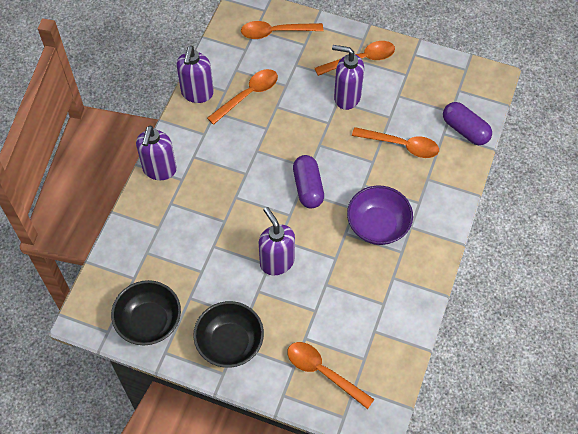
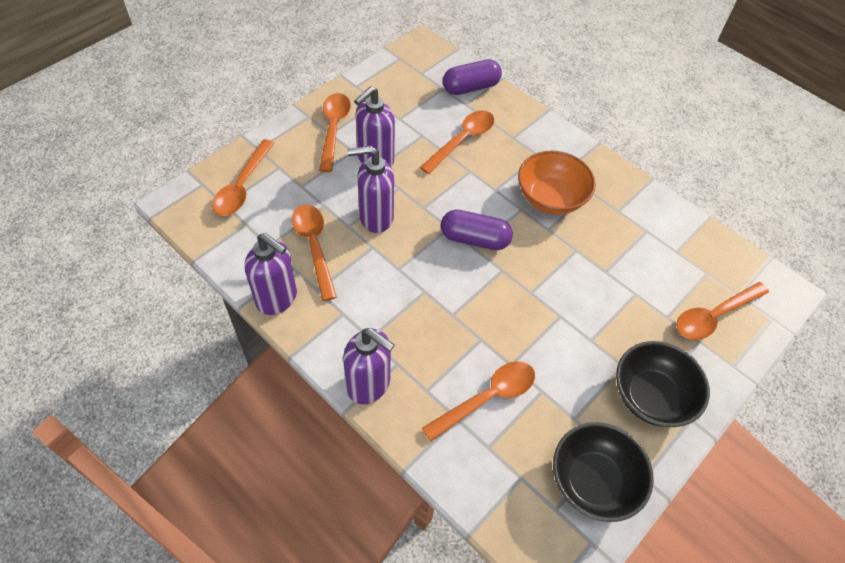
camera: 70 degrees left, 5 degrees down
(181, 240) = (487, 398): none -> orange spoon
(277, 262) = (559, 306): purple soap dispenser -> purple soap dispenser (375, 217)
(378, 225) = (550, 198): purple bowl -> orange bowl

